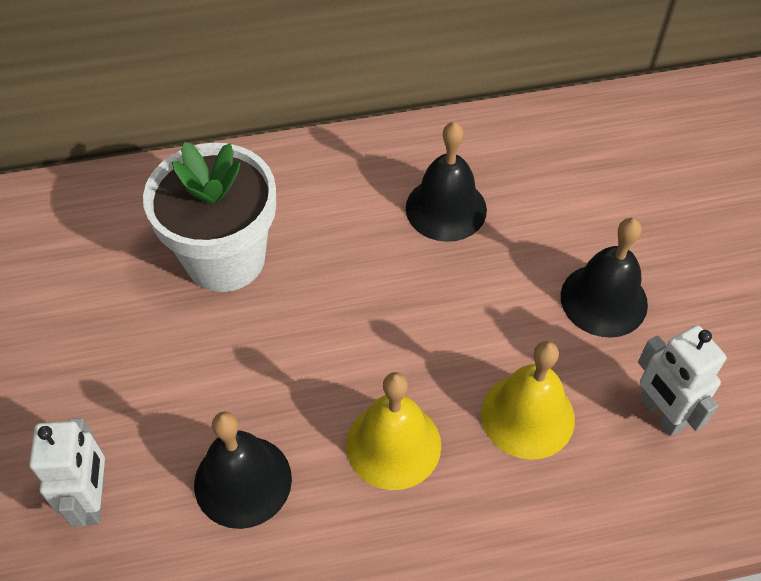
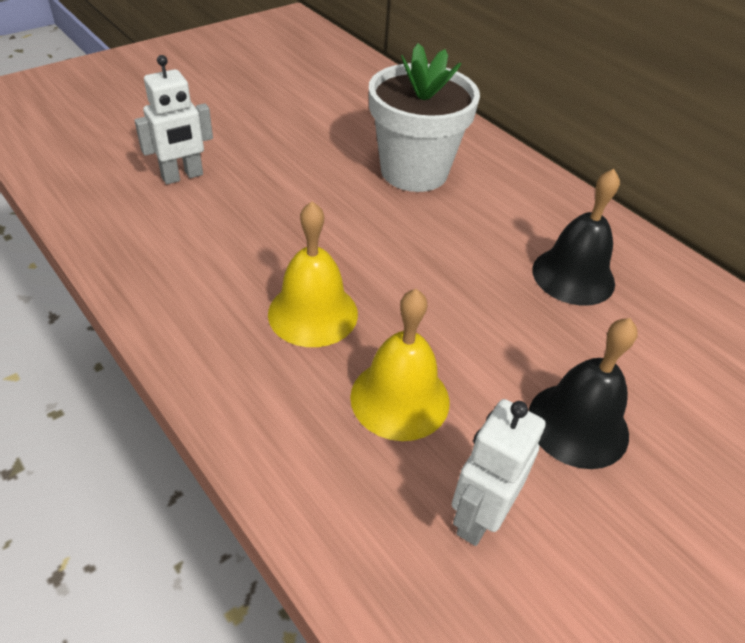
camera: 60 degrees right, 10 degrees down
(243, 481) = (233, 239): black bell -> none

